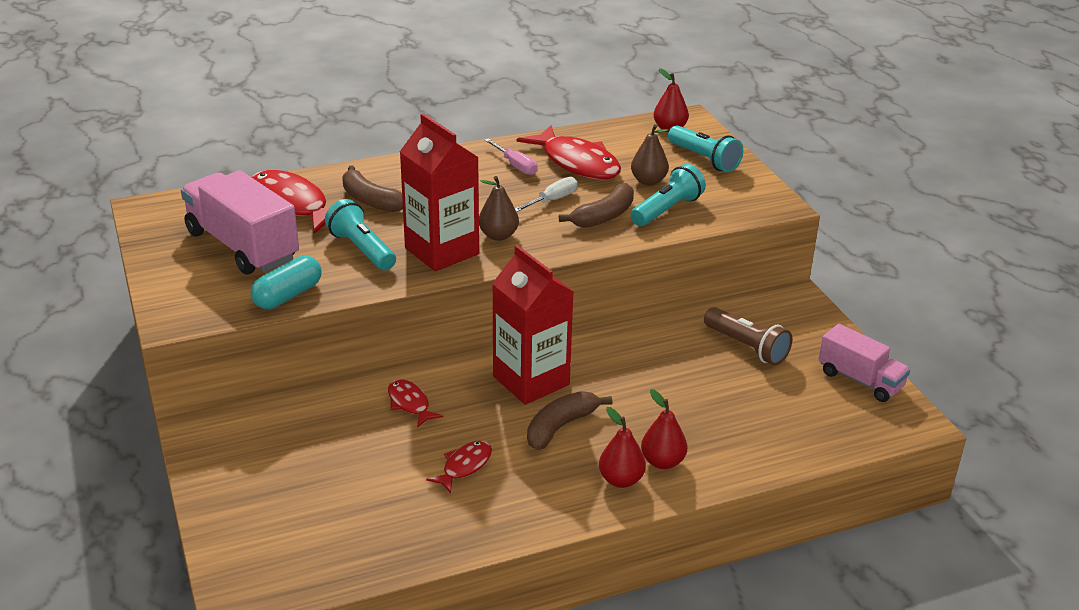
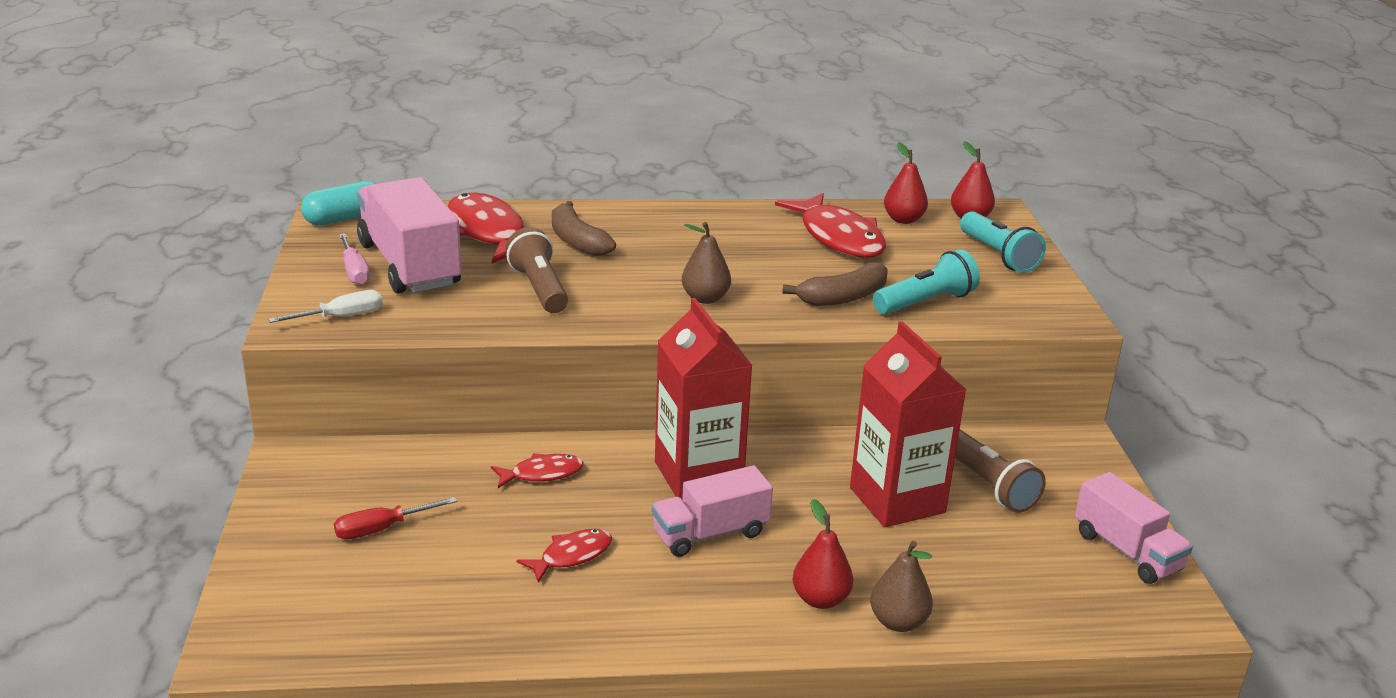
camera: 15 degrees right, 5 degrees down
(288, 295) = (430, 322): turquoise capsule -> turquoise capsule (344, 218)
(304, 475) = (381, 529): none -> red screwdriver
(362, 249) = (539, 288): turquoise flashlight -> brown flashlight
(410, 403) = (542, 474): red fish -> red fish turned 90 degrees clockwise
(442, 251) = (630, 304): red carton -> red carton (897, 500)
(516, 166) = (764, 231): pink screwdriver -> pink screwdriver (355, 272)
(553, 200) = (789, 271): white screwdriver -> white screwdriver (342, 317)
(561, 427) = (710, 533): brown banana -> pink truck
(621, 480) = (757, 610): red pear -> red pear (903, 220)
(648, 181) = (917, 268): brown pear -> brown pear (898, 622)

